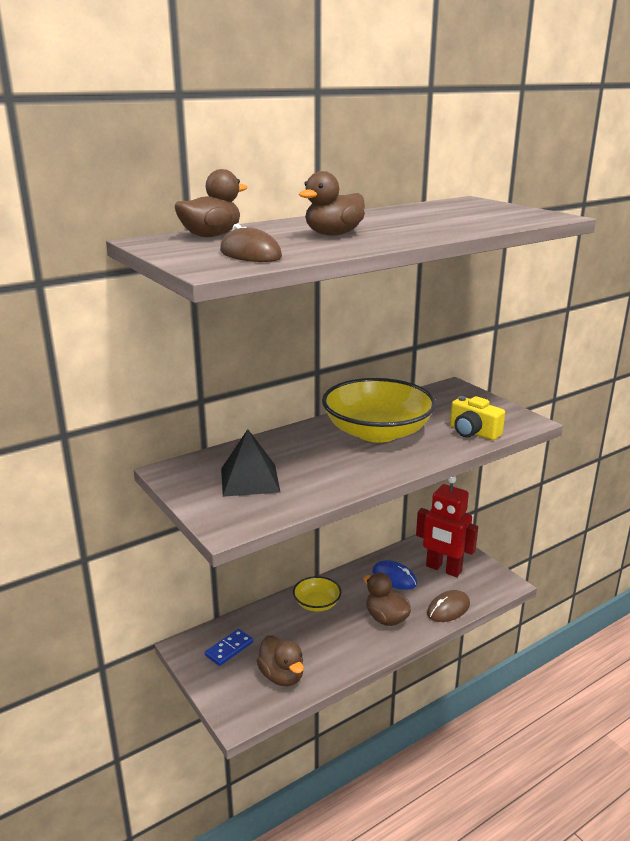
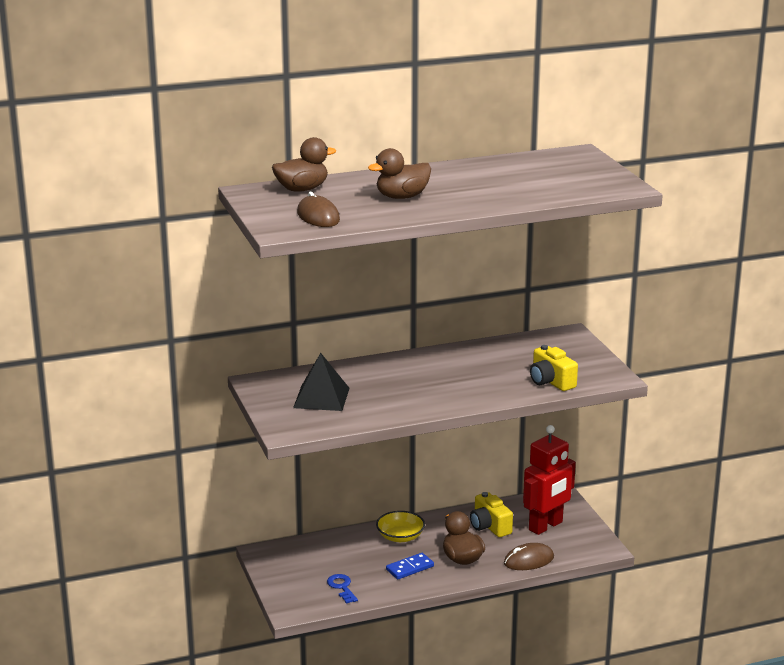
camera: 15 degrees right, 0 degrees up
(229, 649) = (302, 560): blue domino -> blue domino (410, 568)
(282, 676) = (342, 587): brown duck -> blue key
(377, 432) = (459, 370): yellow bowl -> none
(394, 578) = (489, 526): blue mouse -> yellow camera
(443, 569) = (546, 526): red robot -> red robot turned 90 degrees counterclockwise

